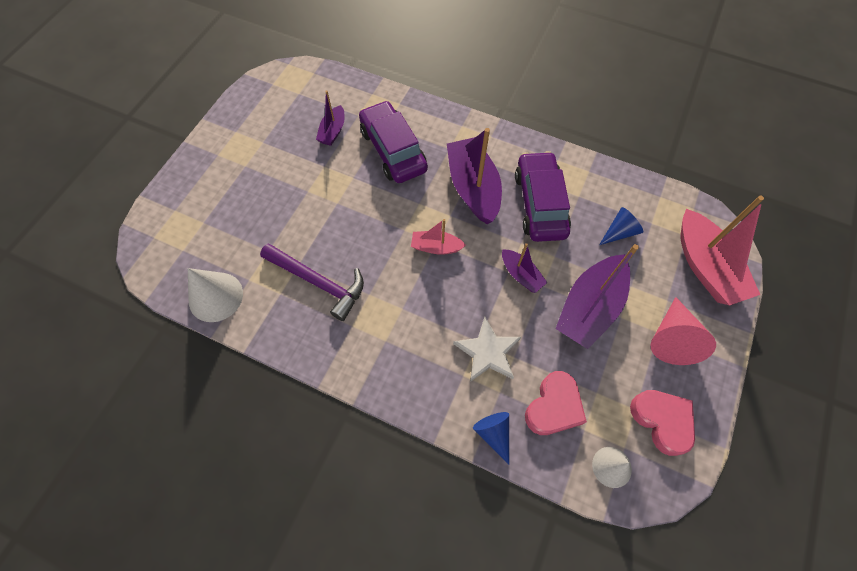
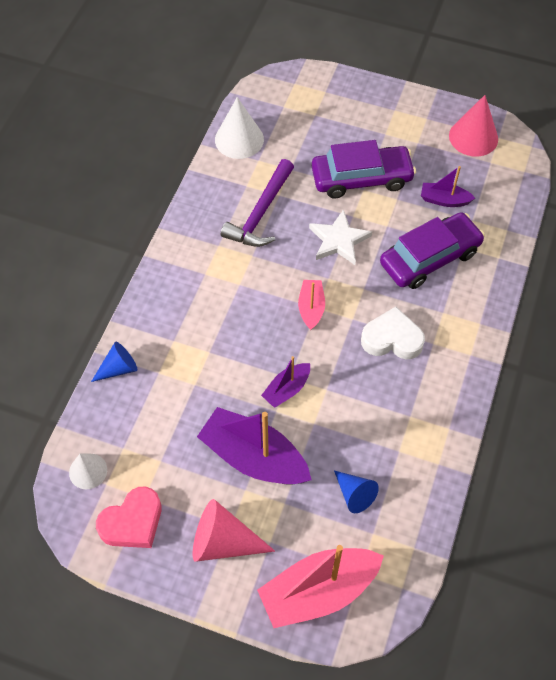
camera: 85 degrees right, 5 degrees down
(267, 101) = (473, 137): none -> pink cone
(473, 188) = (392, 339): purple boat -> white heart
(488, 352) = (198, 360): white star -> white star (339, 240)
(540, 204) = (381, 408): purple car -> purple car (361, 178)
(553, 407) = (145, 420): pink heart -> none

